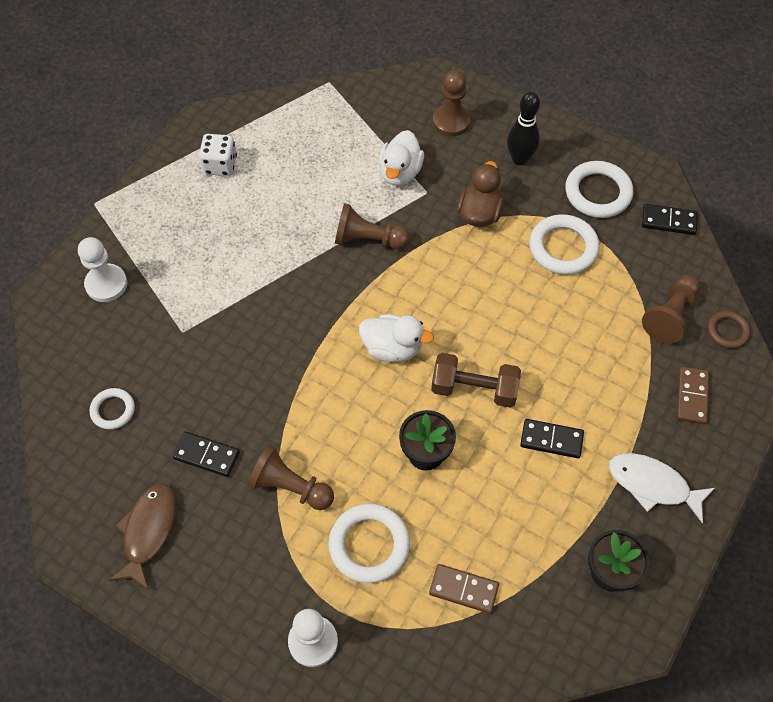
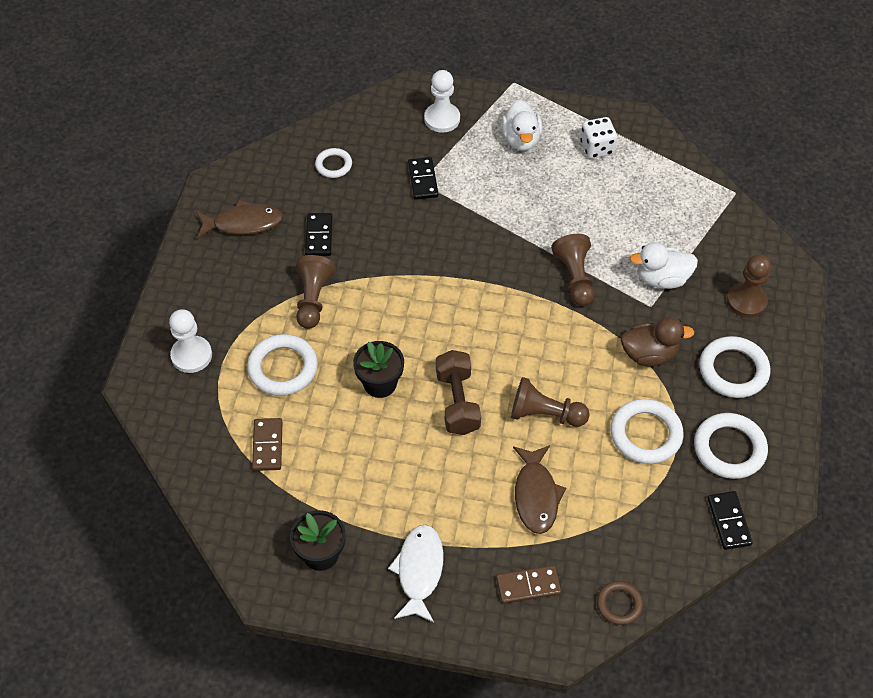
camera: 70 degrees right, 5 degrees down
(392, 348) = (471, 329): white duck -> white duck (521, 139)
(519, 159) = (733, 370): black bowling pin -> white ring
(551, 440) = (432, 476): black domino -> black domino (422, 180)
(600, 357) = (536, 495): none -> brown fish
(670, 315) = (612, 547): brown pawn -> brown pawn (545, 414)

